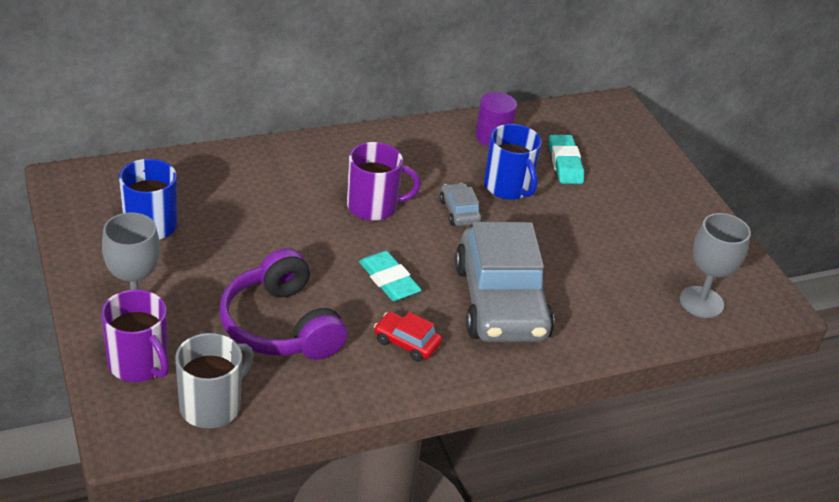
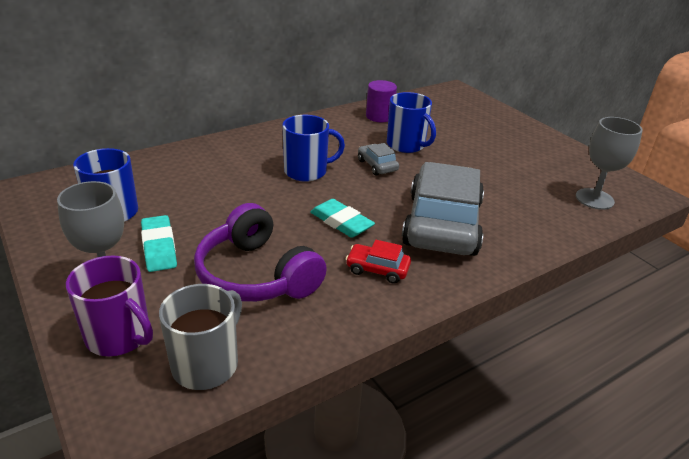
camera: 10 degrees left, 5 degrees down
(373, 206) = (307, 171): purple mug -> blue mug
(501, 302) = (442, 224): grey car -> grey car turned 150 degrees counterclockwise
(565, 163) = (440, 125): turquoise eraser -> turquoise eraser (159, 247)

